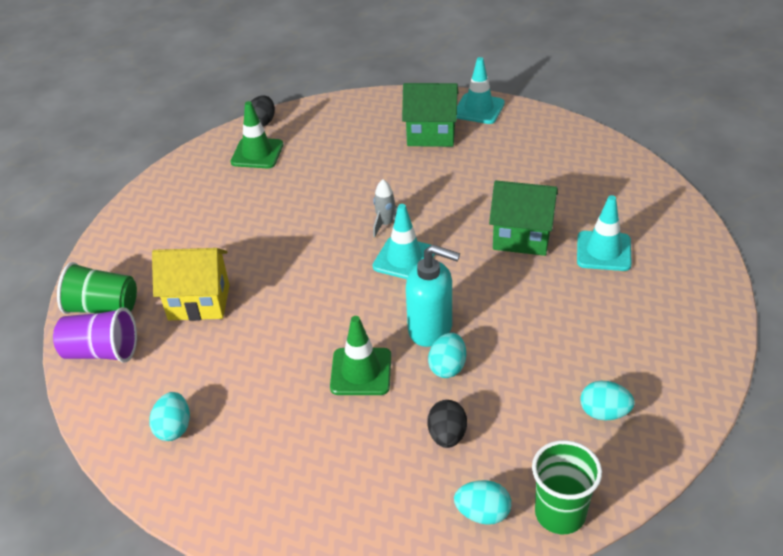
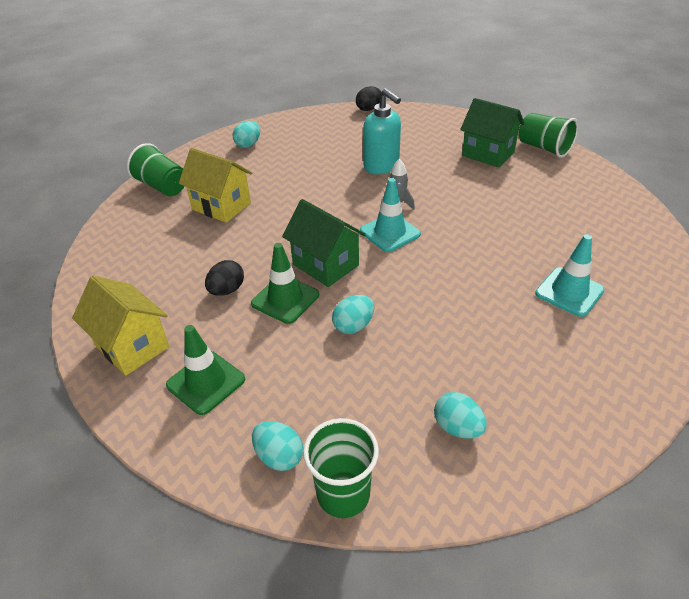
camera: 30 degrees right, 0 degrees up
(102, 352) = (135, 213): purple cup -> none
(174, 428) = (129, 280): turquoise egg -> turquoise egg (248, 144)
(248, 492) = (132, 346): none -> yellow house
(257, 153) = (347, 127): green traffic cone -> green traffic cone (206, 382)
(431, 329) = (365, 291): turquoise soap dispenser -> turquoise soap dispenser (381, 166)
(447, 435) = (306, 378): black egg -> black egg (227, 290)
(479, 109) = (544, 148): turquoise traffic cone -> green cup
(522, 237) = (501, 253): green house -> green house (325, 265)

